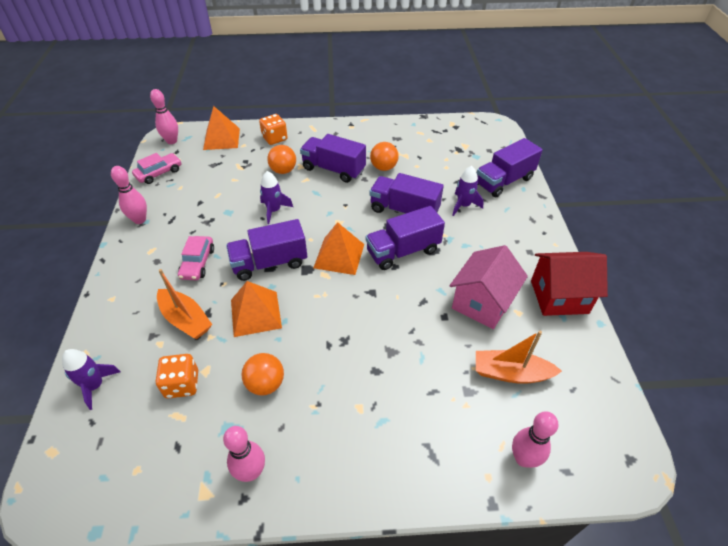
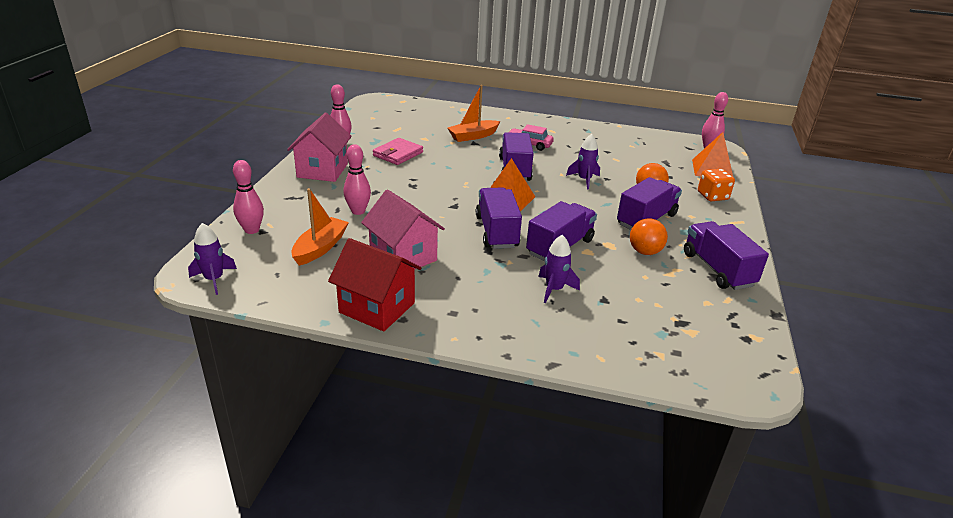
camera: 105 degrees right, 15 degrees down
(95, 386) = (438, 111): purple rocket -> purple rocket (214, 279)
(140, 220) = (591, 129): pink bowling pin -> pink bowling pin (358, 211)
(159, 173) = (655, 139): pink car -> none
(182, 384) = (419, 131): orange dice -> none
(255, 313) = (463, 158): orange pyramid -> none
(265, 384) = (398, 154): orange ball -> pink wallet
(347, 454) = (322, 170): none -> pink house
(504, 181) = (595, 340): purple truck -> purple truck (717, 269)
(559, 297) = (377, 307): red house -> red house turned 75 degrees counterclockwise

